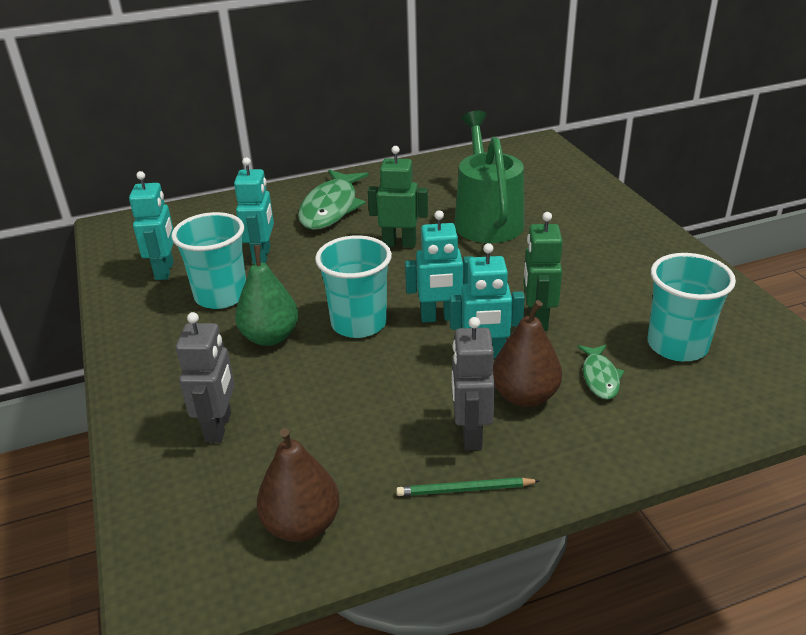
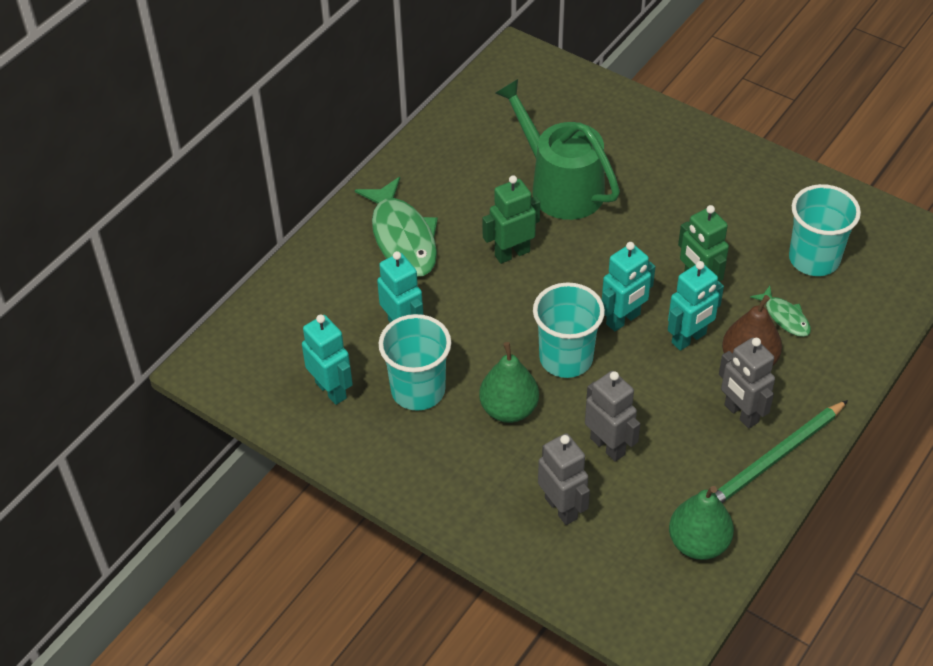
camera: 35 degrees left, 15 degrees up
(302, 524) = (698, 543): brown pear -> green pear
(316, 400) = (608, 446): none -> grey robot
(464, 489) = (774, 458): green pencil -> green pencil, size x1.77

